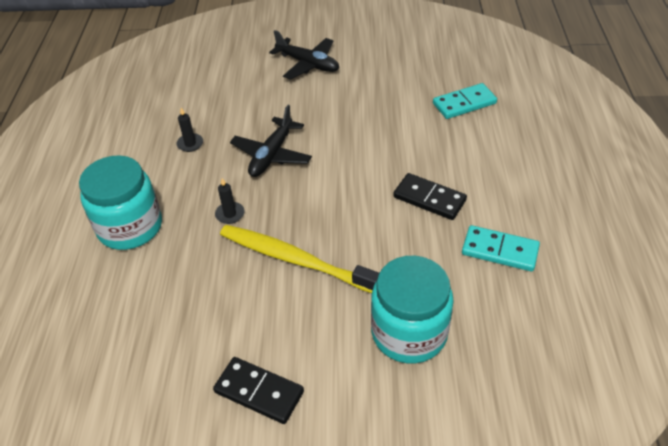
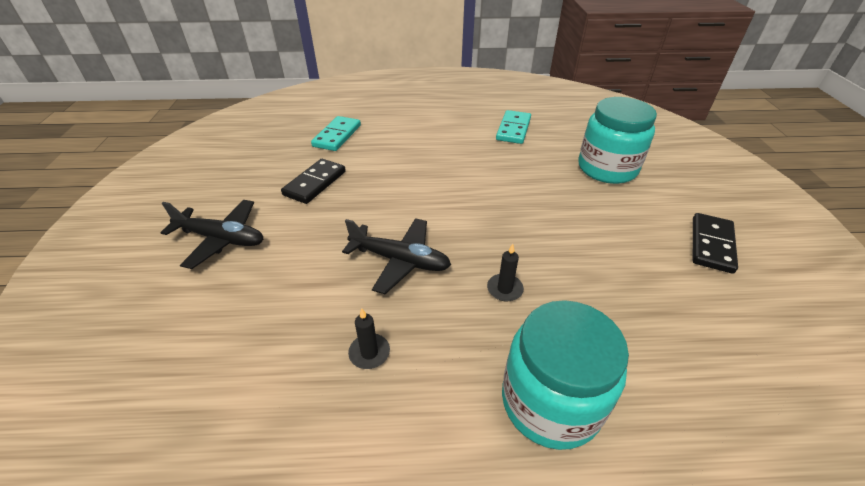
camera: 95 degrees left, 5 degrees down
(295, 260) = (556, 231): yellow toothbrush -> none
(308, 64) = (222, 239): black plane -> black plane turned 75 degrees clockwise
(429, 199) = (463, 156): black domino -> black domino (315, 183)
(464, 103) = (337, 136): turquoise domino -> turquoise domino turned 45 degrees clockwise

